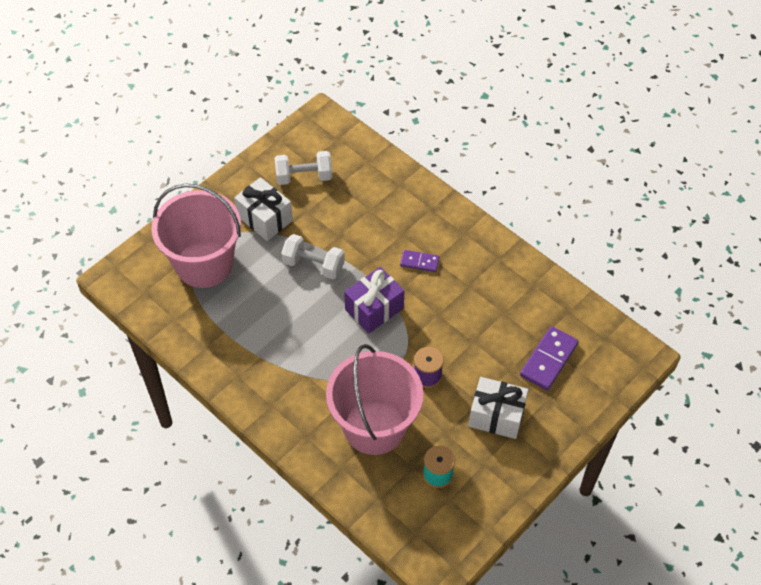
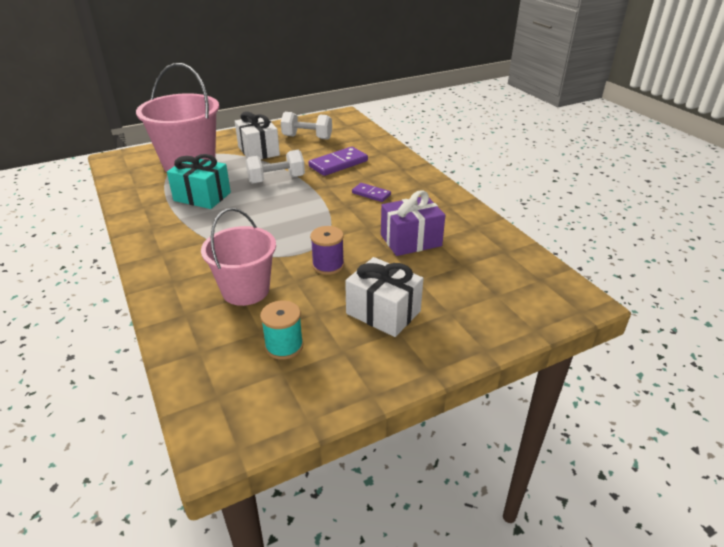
camera: 20 degrees right, 20 degrees down
(255, 315) = (202, 196): none -> turquoise gift
(313, 265) = (276, 179): white dumbbell -> white dumbbell turned 60 degrees counterclockwise
(374, 309) = (309, 213): purple gift -> purple gift (411, 240)
(374, 426) = (246, 290): pink bucket -> pink bucket, size x0.66
(548, 360) = (466, 281): purple domino -> purple domino (338, 164)

